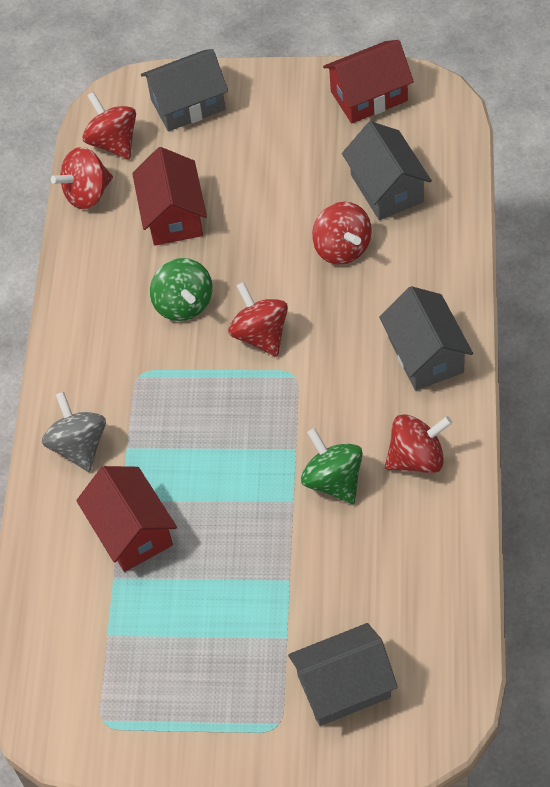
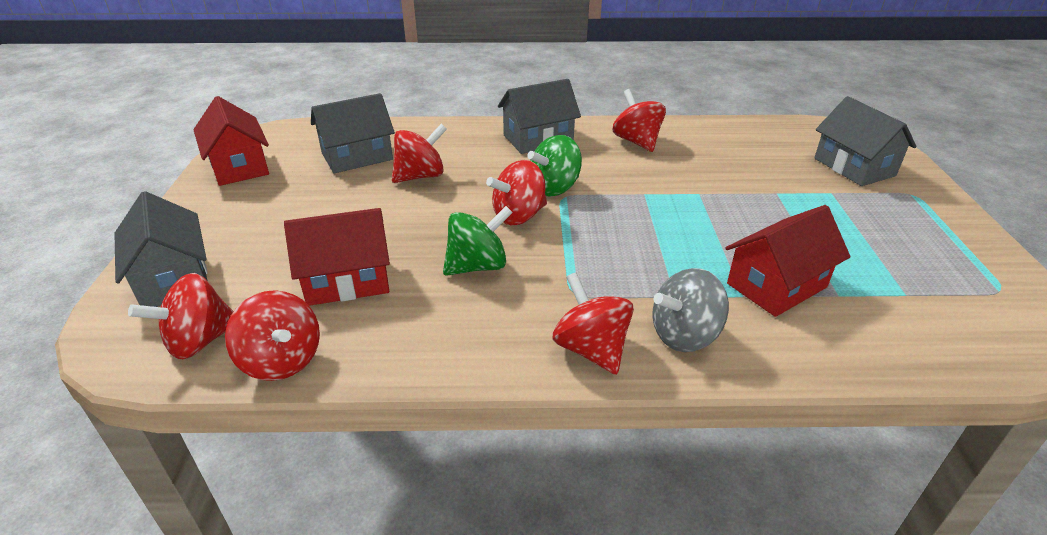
camera: 100 degrees left, 20 degrees down
(72, 380) = (591, 349): none -> red spinning top
(333, 480) = (670, 175): green spinning top -> green spinning top (554, 188)

